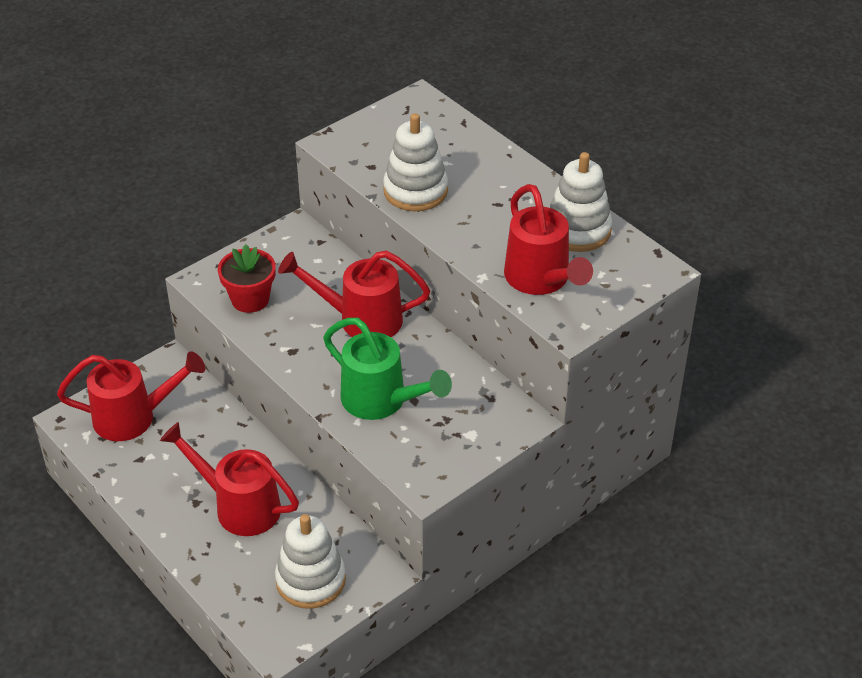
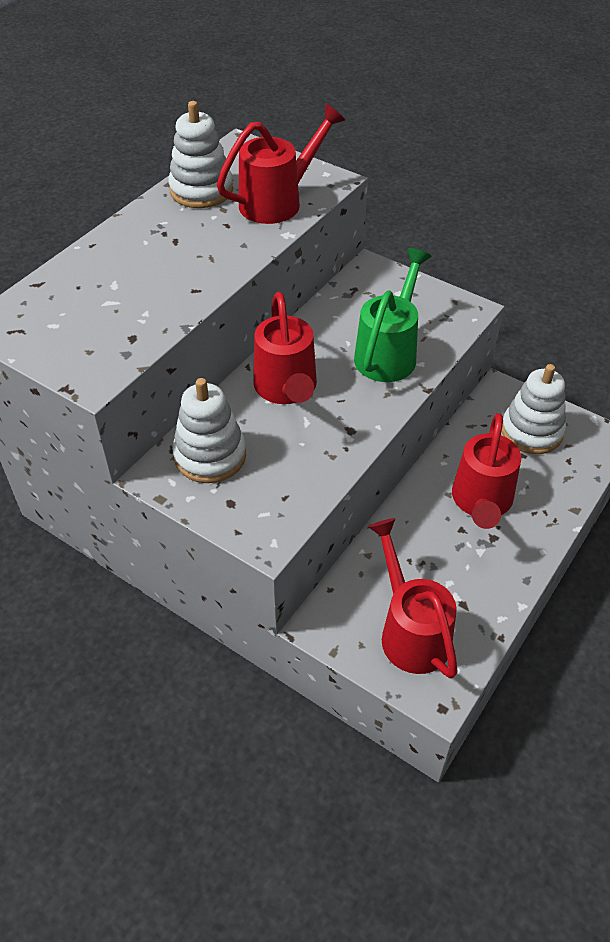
camera: 105 degrees left, 5 degrees up
(250, 299) = (286, 485): red flower pot -> none
(415, 191) = (169, 297): white stacking toy -> white stacking toy (210, 456)

